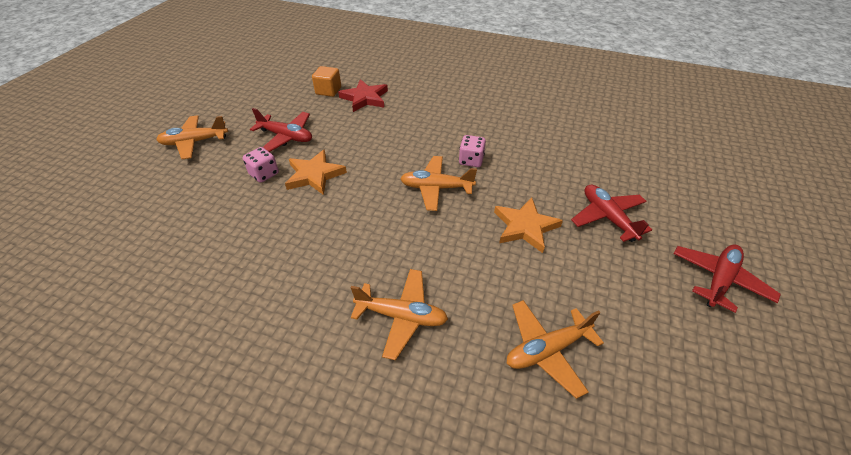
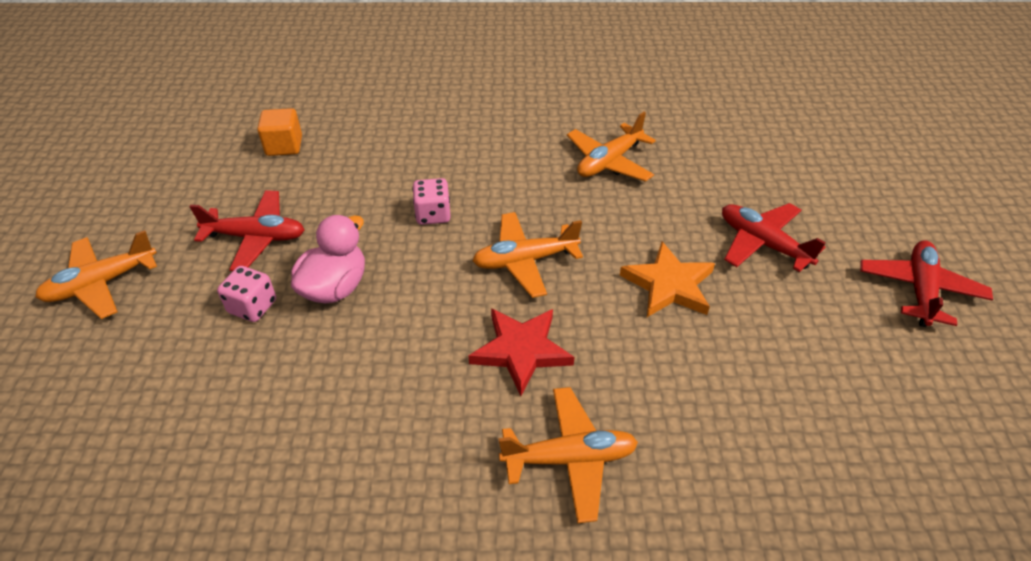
camera: 20 degrees left, 0 degrees up
(314, 175) = (335, 287): orange star -> pink duck
(365, 98) = (349, 146): red star -> red star (521, 351)
(471, 160) = (553, 207): pink dice -> pink dice (433, 214)
(547, 350) = (770, 442): orange plane -> orange plane (609, 162)

